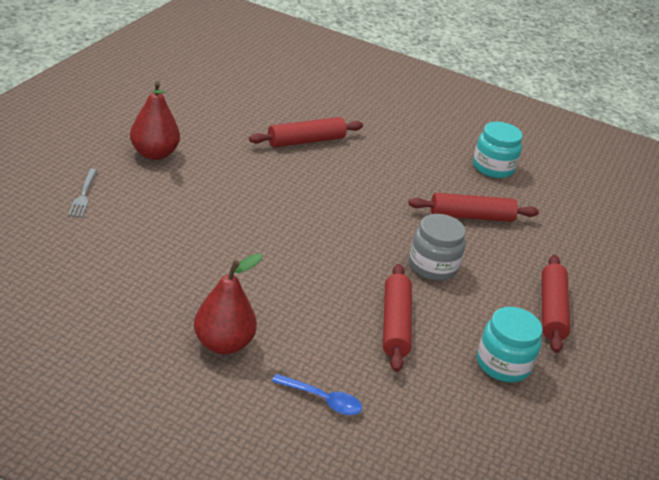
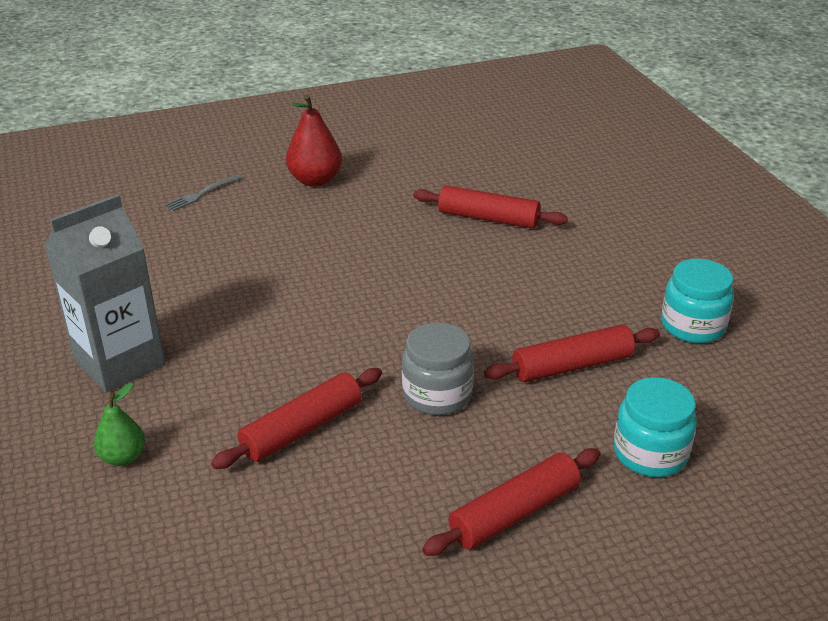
camera: 50 degrees right, 0 degrees up
(223, 344) = (119, 363): red pear -> grey carton
(323, 400) = (123, 457): blue spoon -> green pear
(471, 216) = (572, 366): red rolling pin -> red rolling pin turned 60 degrees counterclockwise
(503, 364) = (356, 533): turquoise jar -> turquoise jar (650, 453)

